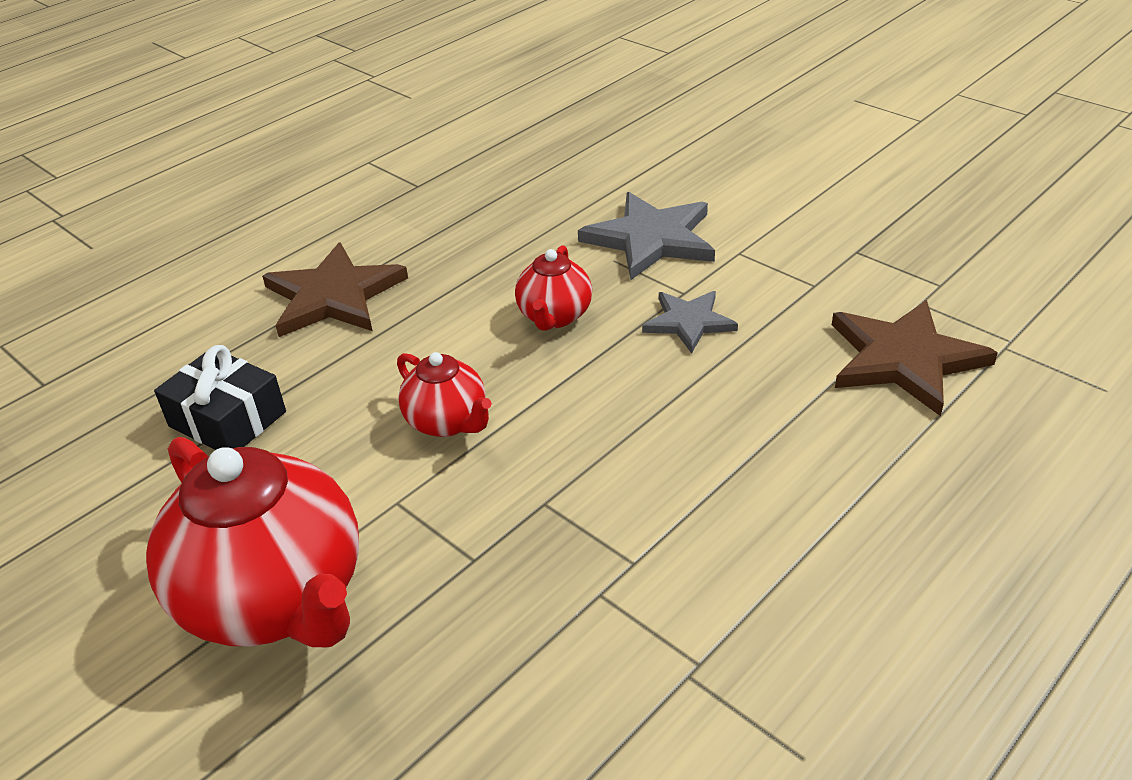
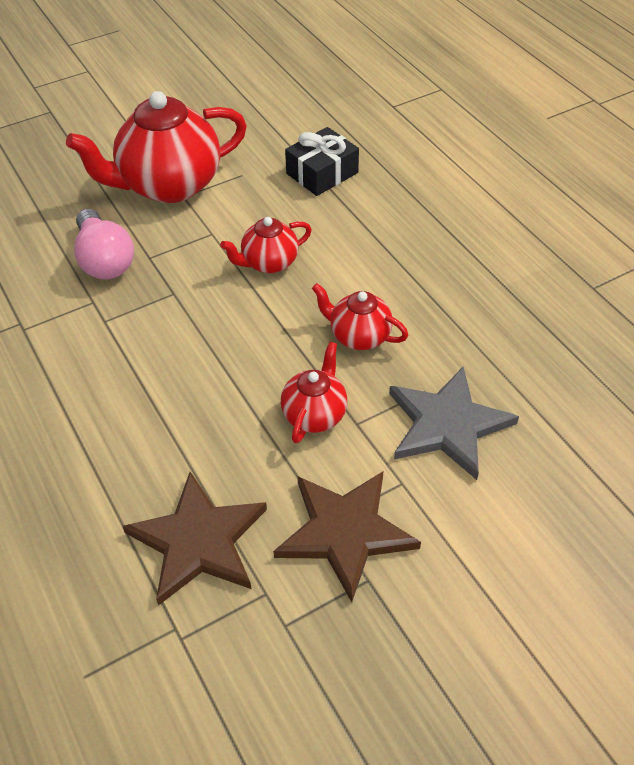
camera: 105 degrees right, 10 degrees up
(333, 296) = (437, 225): brown star -> brown star (345, 532)
(497, 617) = (104, 260): none -> pink light bulb
(689, 322) = (315, 414): grey star -> red teapot

